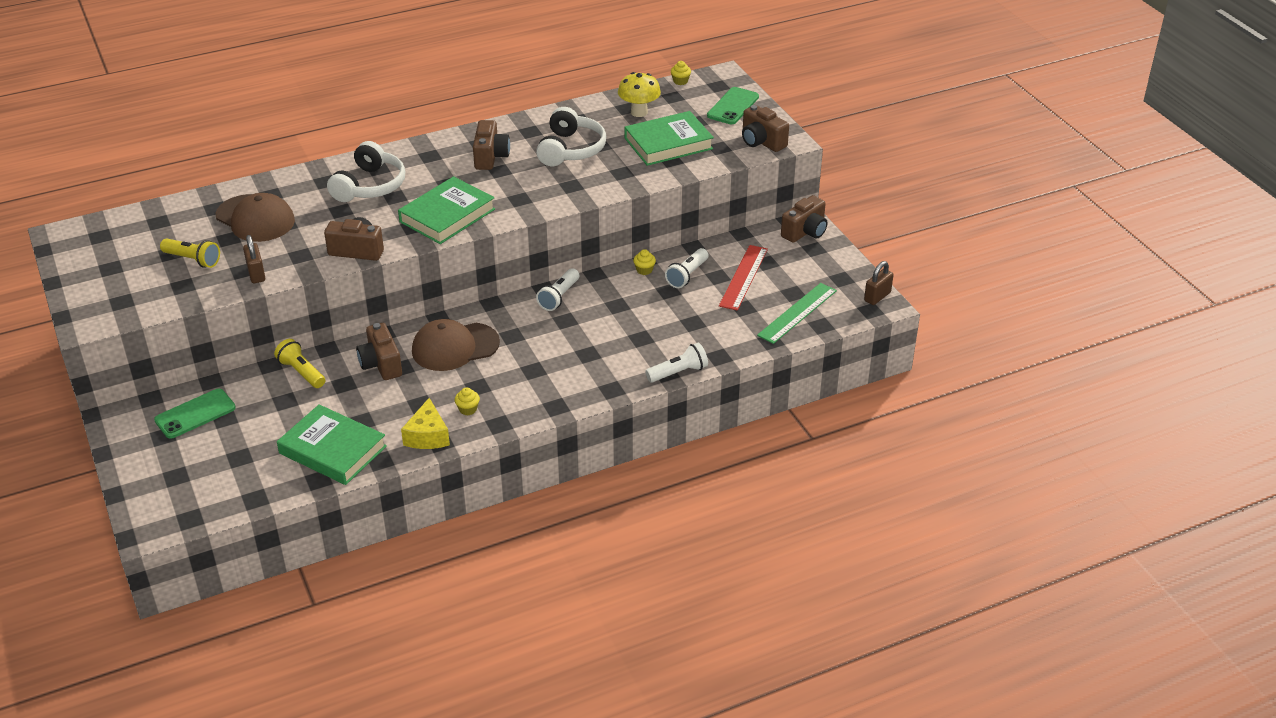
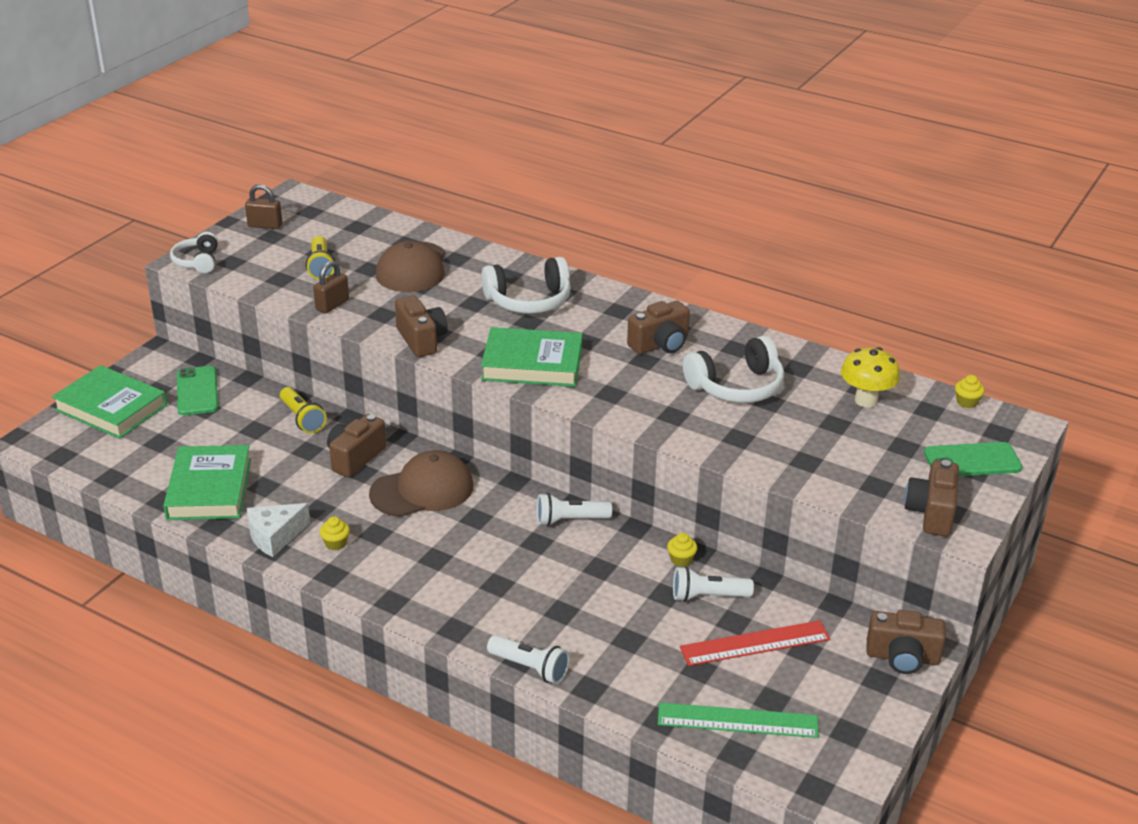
camera: 55 degrees right, 5 degrees down
(96, 319) = (197, 261): none -> white headphones
(195, 414) = (197, 391): green phone -> green phone turned 60 degrees clockwise
(301, 372) = (302, 419): yellow flashlight -> yellow flashlight turned 135 degrees clockwise
(427, 436) = (275, 536): yellow cheese -> white cheese
(455, 347) = (422, 490): brown cap -> brown cap turned 120 degrees clockwise
(668, 143) = (834, 446): green book -> green book (111, 408)
(877, 297) = (849, 783): brown padlock -> brown padlock (265, 225)

